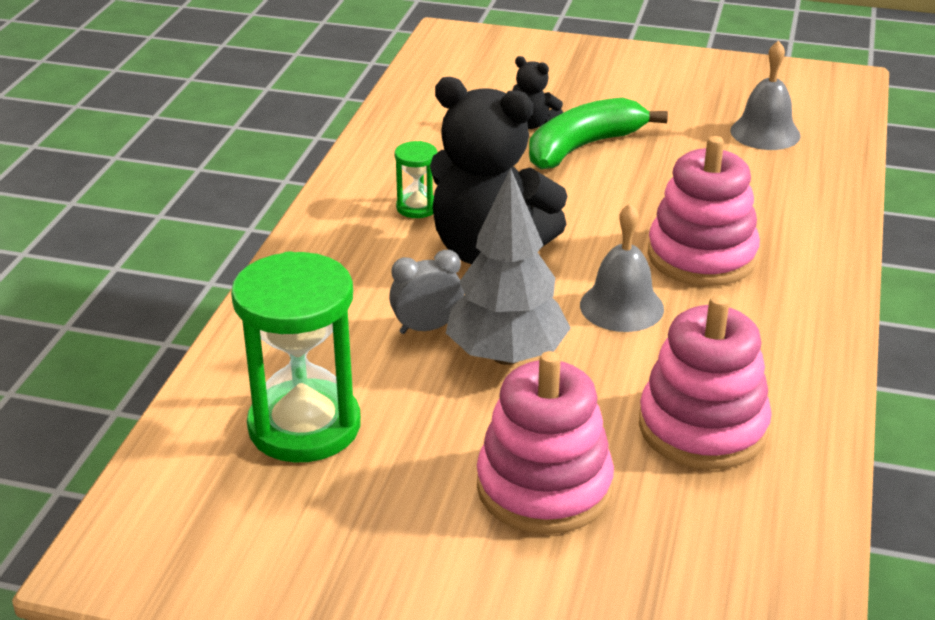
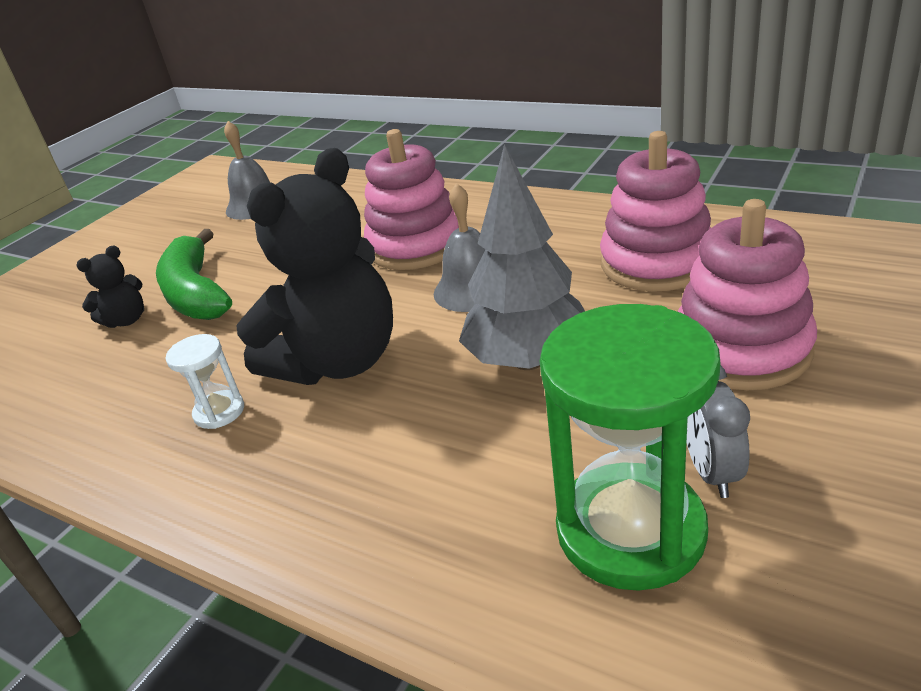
camera: 70 degrees left, 0 degrees up
(417, 207) = (219, 412): green hourglass -> white hourglass
(427, 328) = (461, 414): grey clock -> grey clock (711, 471)

